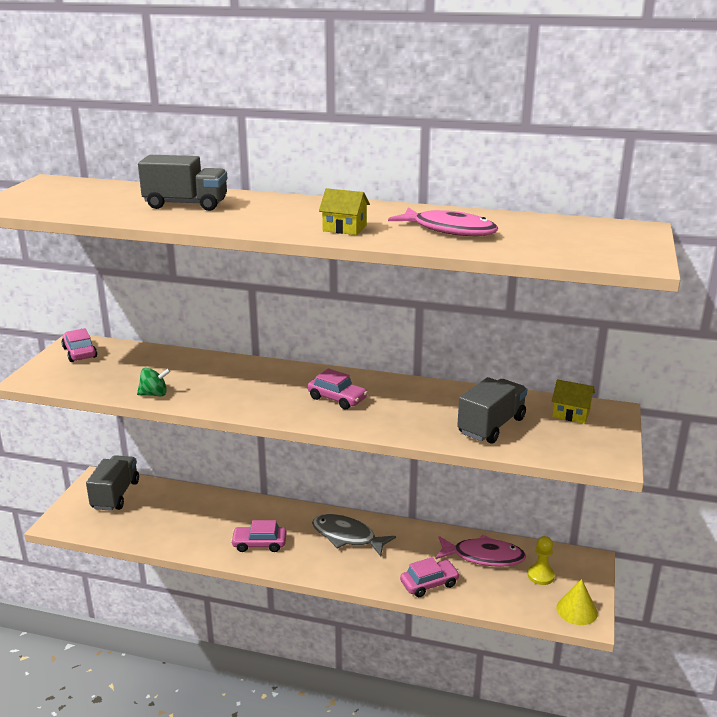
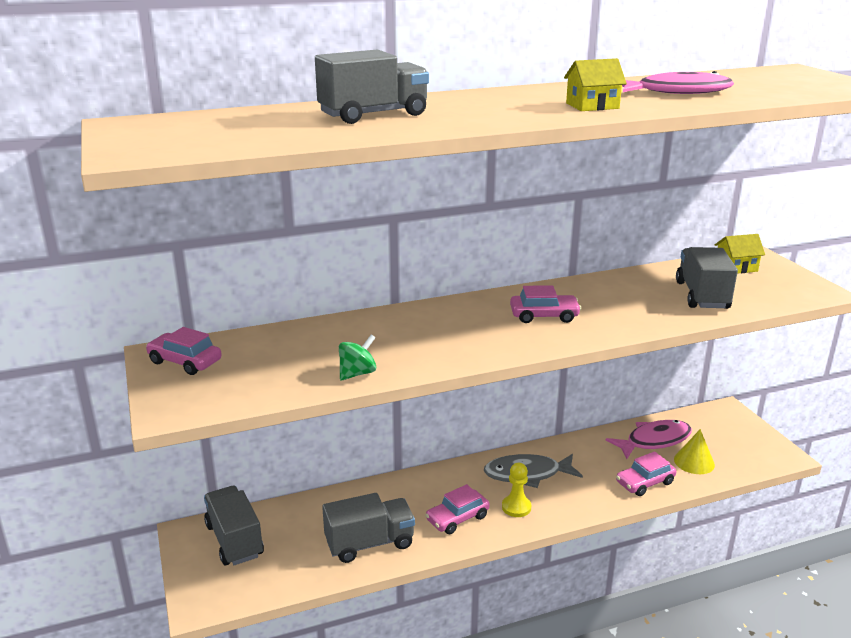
camera: 35 degrees left, 0 degrees up
(186, 533) = (369, 543): none -> grey truck
(429, 583) = (645, 483): pink car -> pink car turned 150 degrees counterclockwise
(540, 576) = (712, 437): yellow pawn -> yellow pawn (516, 507)
(576, 610) = (769, 452): yellow cone -> yellow cone (694, 462)

